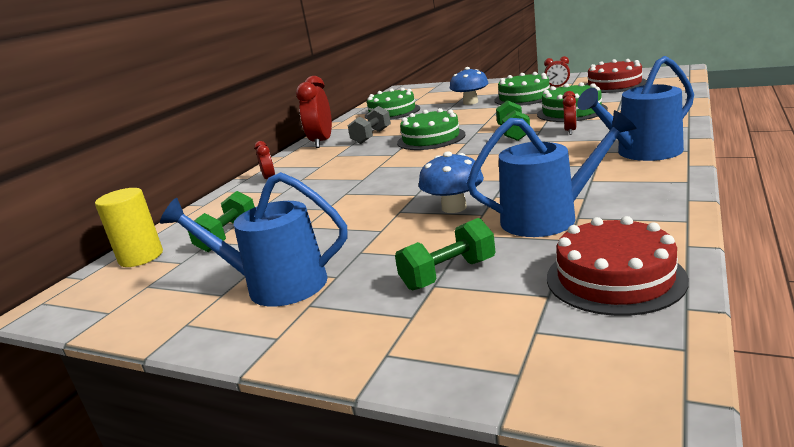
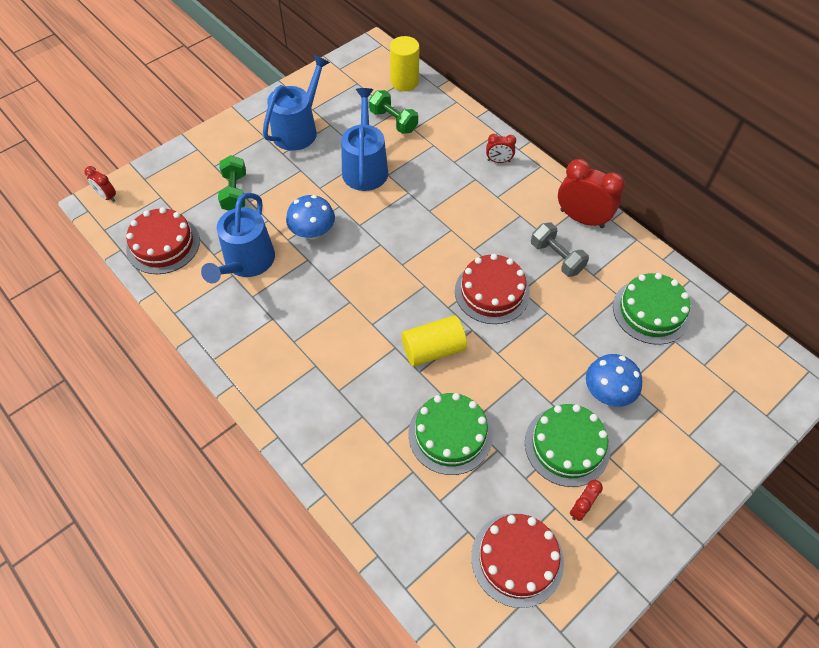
camera: 110 degrees right, 35 degrees up
(431, 138) = (492, 292): green cake -> red cake
(513, 133) = (433, 349): green dumbbell -> yellow cylinder
(570, 131) = (389, 387): red clock -> red clock (107, 196)
(643, 152) = (283, 383): blue watering can -> blue watering can (365, 168)

